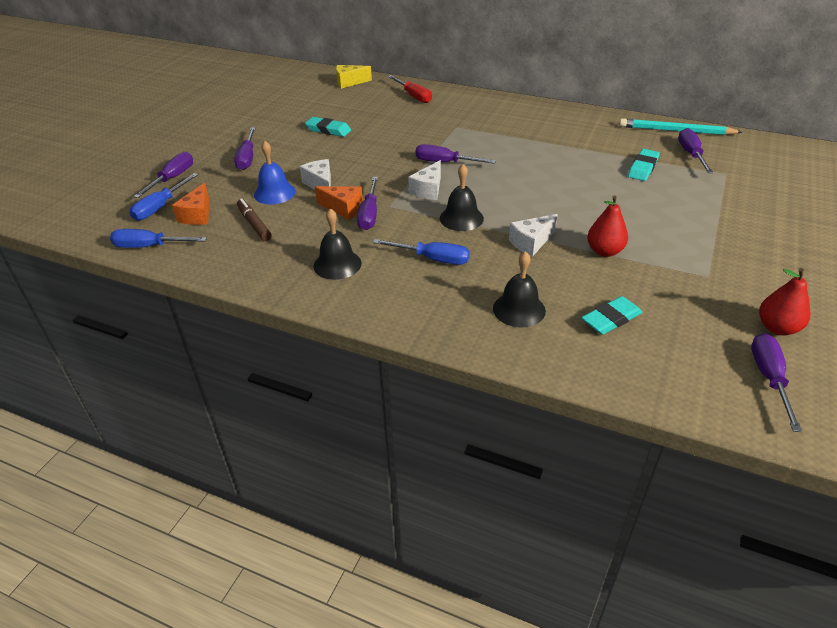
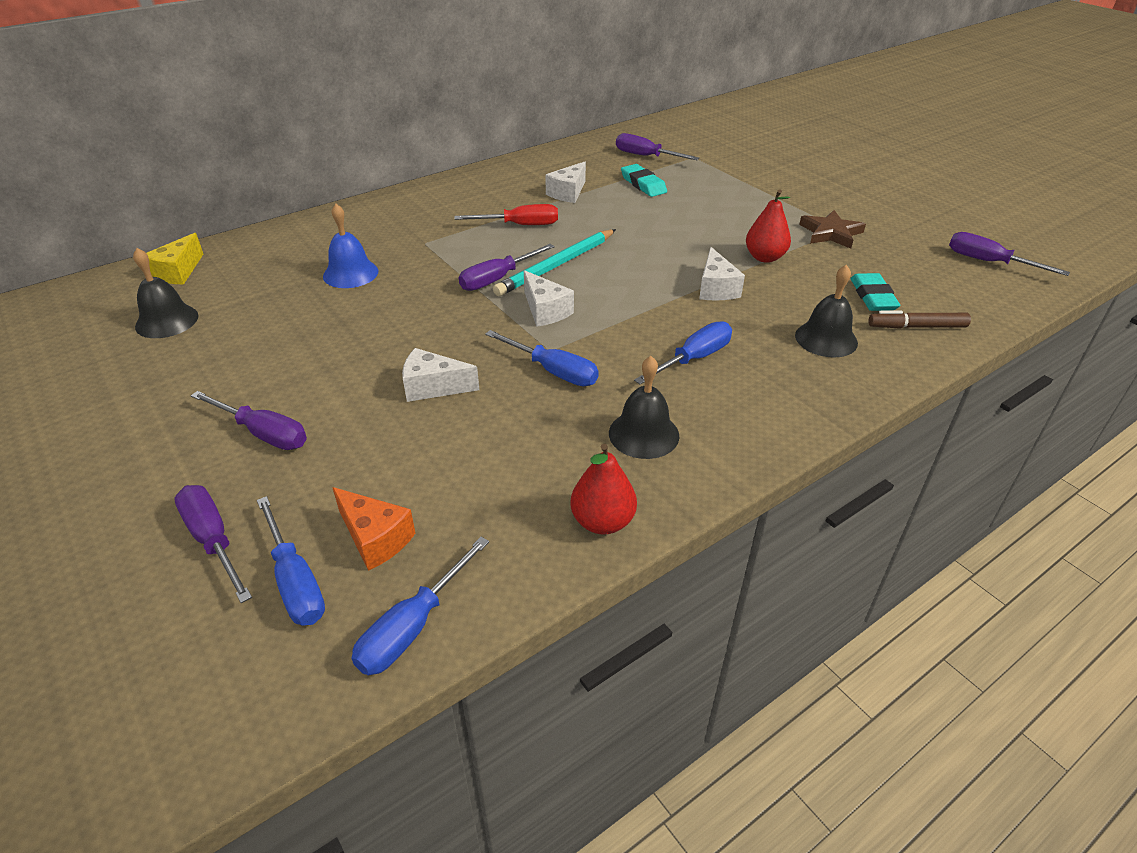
camera: 60 degrees left, 0 degrees up
(254, 224) = (470, 481): brown marker -> brown marker (916, 327)
(274, 193) = (405, 436): blue bell -> blue bell (350, 273)
(328, 130) = (290, 333): turquoise eraser -> none
(343, 209) = (518, 387): orange cheese -> none
(369, 214) = (553, 371): purple screwdriver -> blue screwdriver
(414, 96) = (303, 241): red screwdriver -> red screwdriver (520, 225)
(461, 218) = (629, 311): black bell -> black bell (167, 321)
(585, 146) = (568, 193): none -> white cheese
(676, 131) = (597, 145): turquoise pencil -> turquoise pencil (556, 265)
(692, 273) = (831, 233): none -> brown star
(777, 328) = (928, 232): red pear -> red pear (602, 521)

